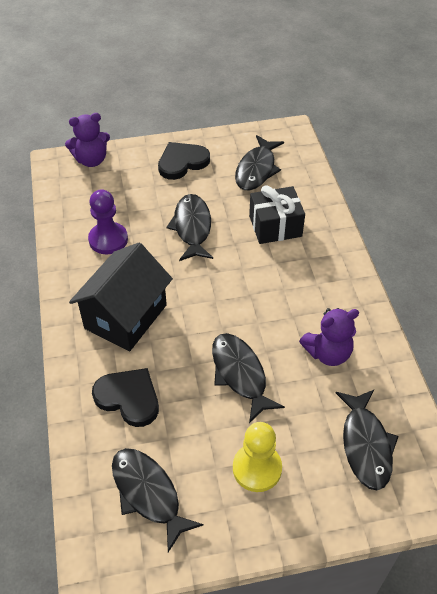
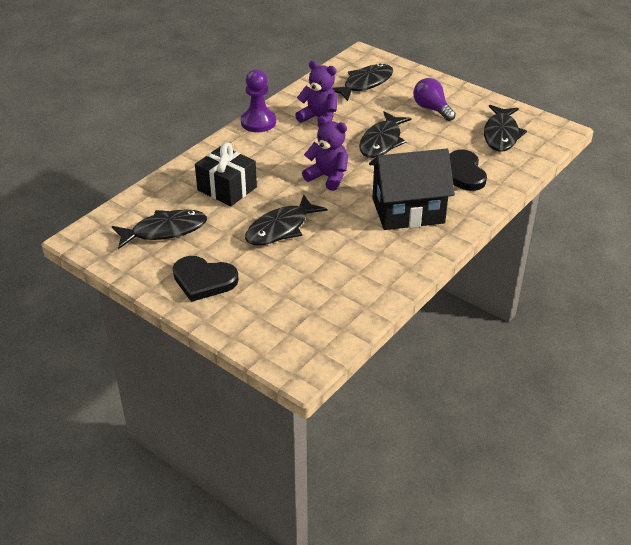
camera: 130 degrees left, 10 degrees down
(91, 160) = (269, 344): purple teddy bear -> purple teddy bear (328, 177)
(108, 239) = (352, 265): purple pawn -> purple pawn (258, 122)
(257, 468) = (431, 109): yellow pawn -> purple light bulb

